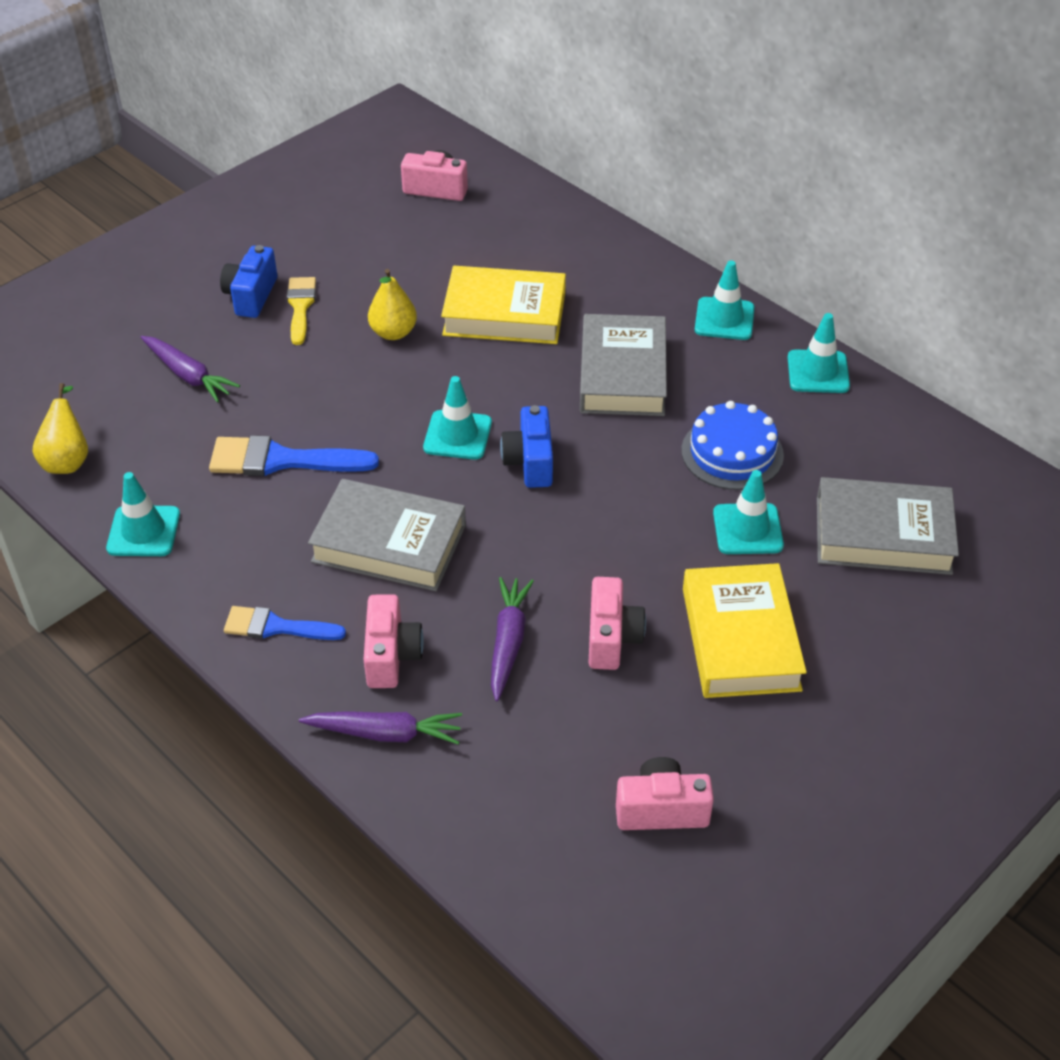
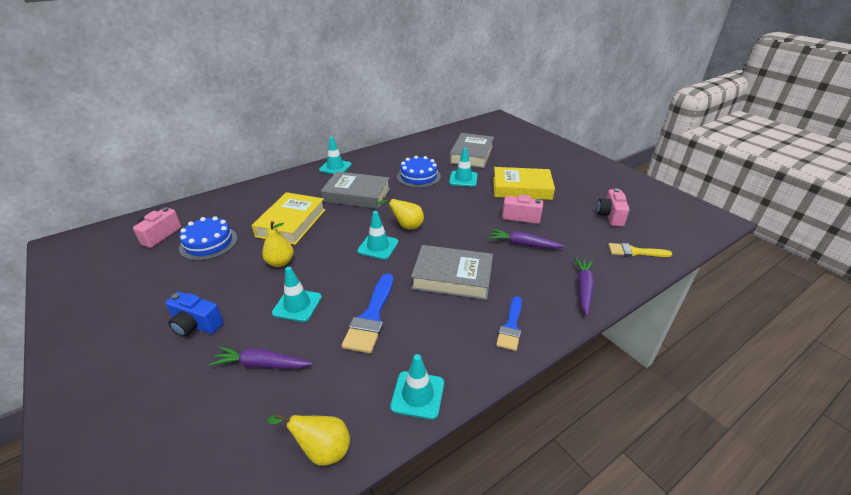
camera: 80 degrees left, 10 degrees down
(188, 375) = (262, 364): purple carrot -> purple carrot turned 135 degrees counterclockwise
(300, 307) = (227, 300): yellow brush -> yellow brush (634, 252)
(389, 543) = (452, 277): grey book -> grey book turned 75 degrees clockwise
(391, 655) = (532, 282): pink camera -> none
(427, 243) = (208, 243): none -> blue cake
(530, 462) = (406, 226): blue camera -> yellow pear
(818, 372) = (379, 153): turquoise traffic cone -> turquoise traffic cone (297, 305)

